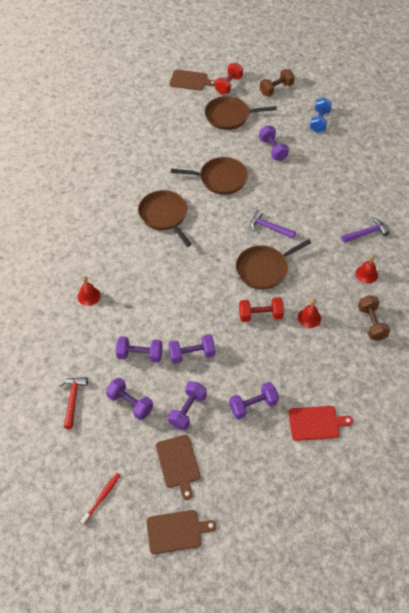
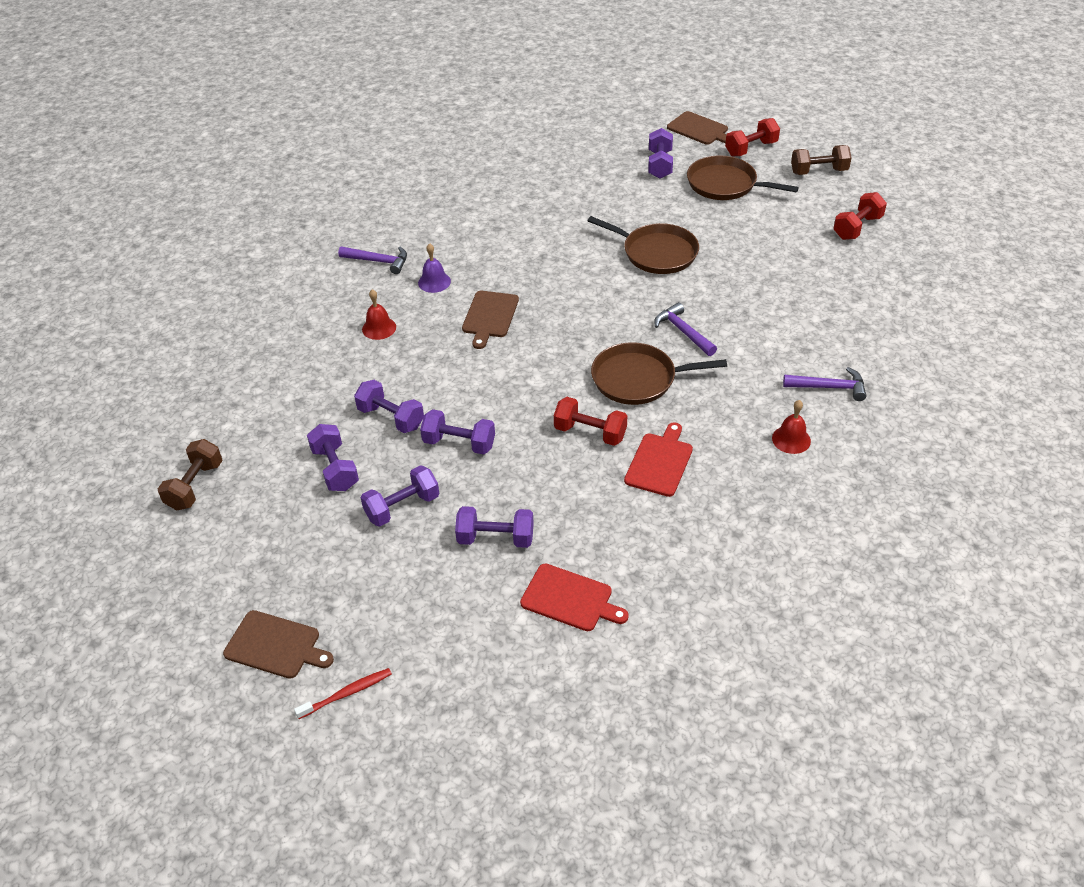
camera: 30 degrees right, 10 degrees down
(54, 248) = (378, 261): none -> purple hammer
(73, 399) = (269, 436): red hammer -> none
(101, 249) = (434, 282): none -> purple bell
(102, 497) = (215, 562): red toothbrush -> red toothbrush (346, 693)
(164, 215) = (546, 271): brown pan -> none
(178, 463) = (341, 565): brown cutting board -> brown cutting board (489, 316)
(272, 149) = (759, 241): purple dumbbell -> purple dumbbell (660, 165)
(309, 318) = (660, 462): red bell -> red cutting board
(319, 121) = (857, 228): blue dumbbell -> red dumbbell
(371, 323) = (752, 505): brown dumbbell -> brown dumbbell (195, 486)

